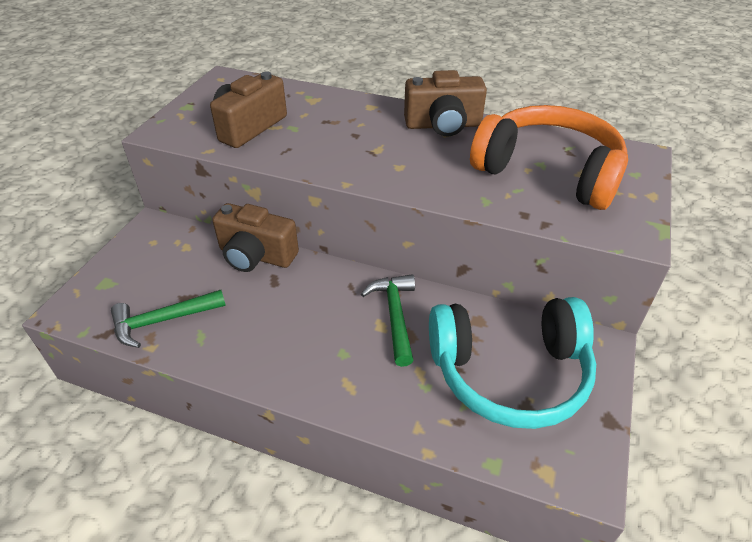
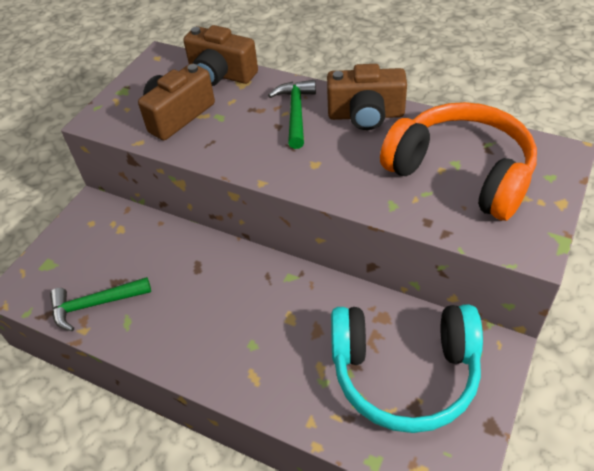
camera: 10 degrees right, 5 degrees up
(256, 255) = (183, 240): brown camera -> brown camera (221, 74)
(395, 316) = (304, 309): green hammer -> green hammer (296, 113)

